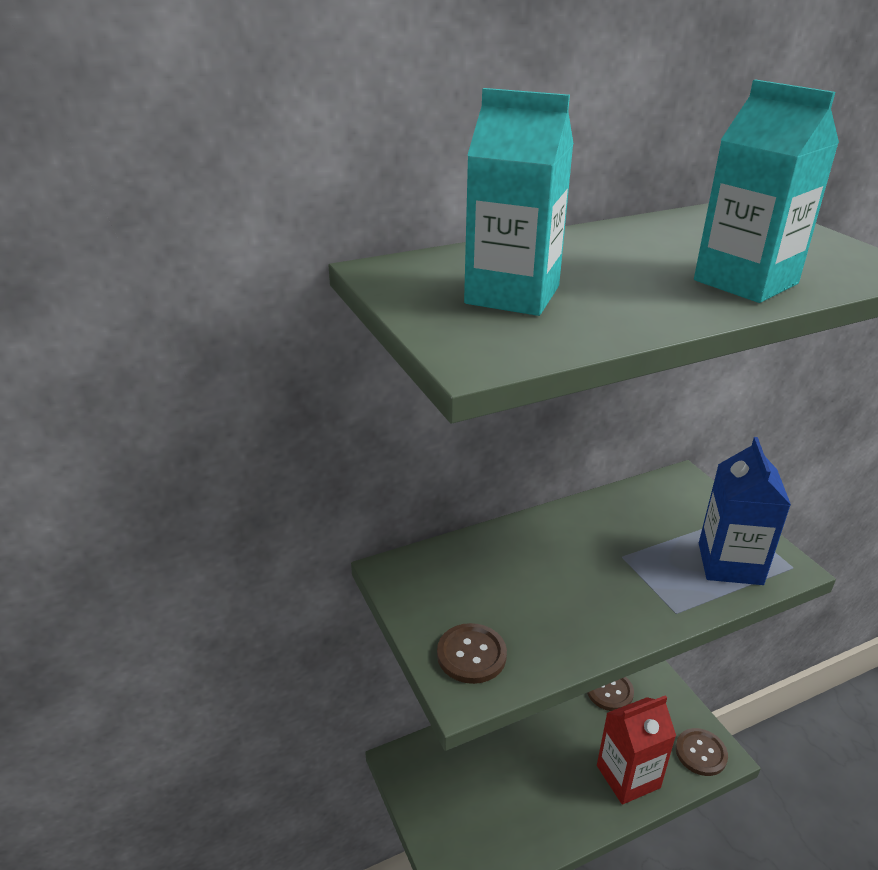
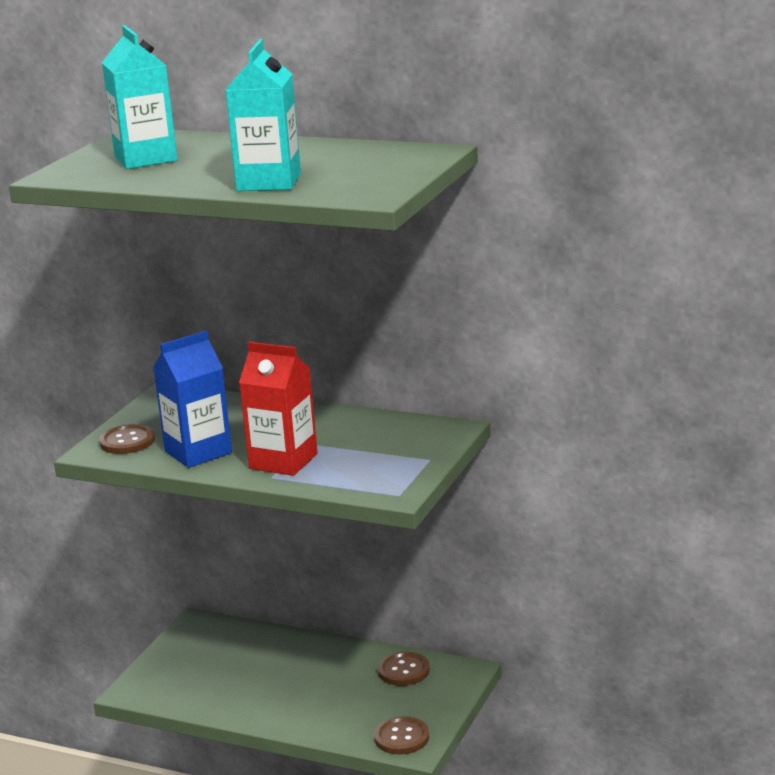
camera: 50 degrees right, 10 degrees down
(628, 776) = (324, 715): red carton -> red carton (283, 461)
(730, 563) = (362, 475): blue carton -> blue carton (198, 452)

